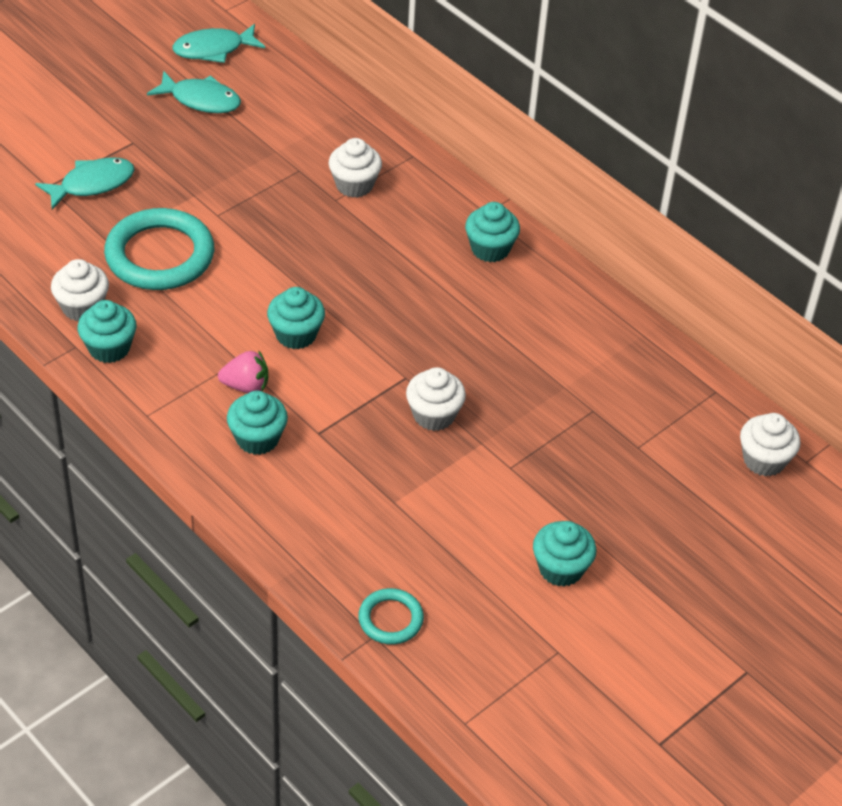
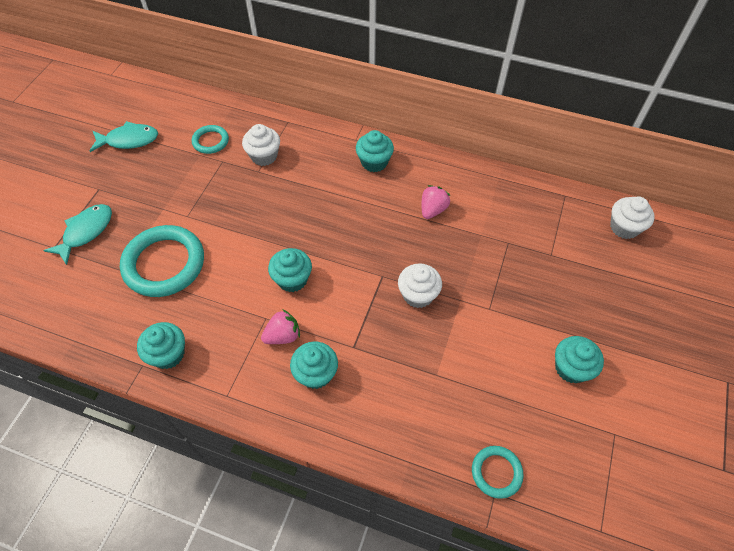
camera: 25 degrees left, 10 degrees up
(82, 307) = (130, 331): white cupcake -> none
(213, 49) = (118, 103): turquoise fish -> none
(299, 141) = (210, 141): none -> turquoise ring
(524, 334) = (433, 210): none -> pink strawberry

